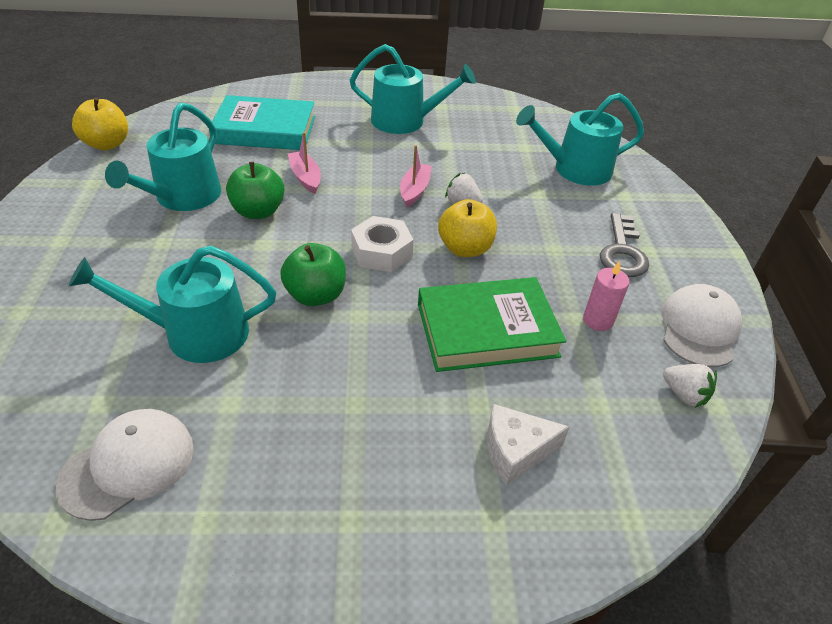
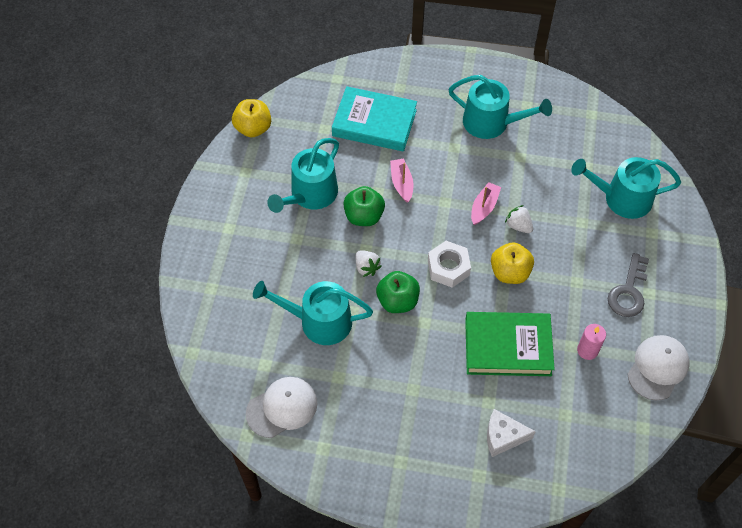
camera: 15 degrees right, 15 degrees up
(684, 394) = (624, 416): white strawberry -> white strawberry (366, 267)

